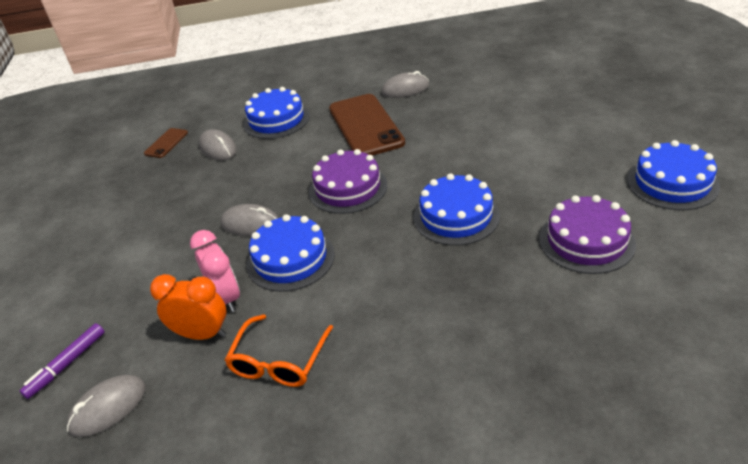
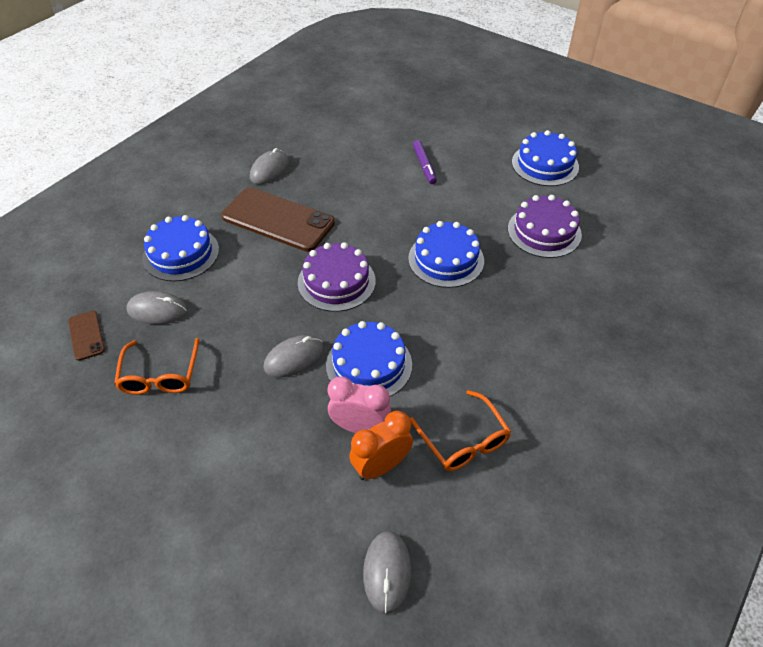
camera: 50 degrees left, 10 degrees up
(67, 364) = (299, 576): purple marker -> purple marker (424, 166)
(168, 188) = (160, 375): none -> orange glasses

